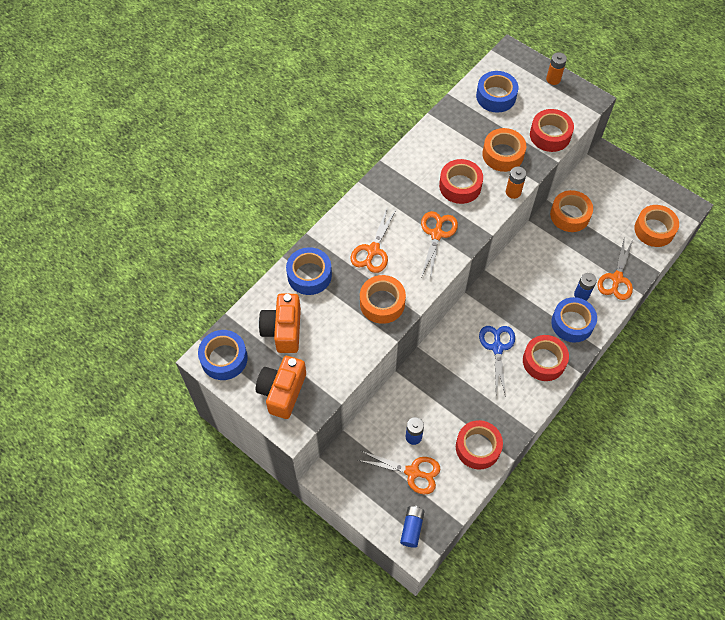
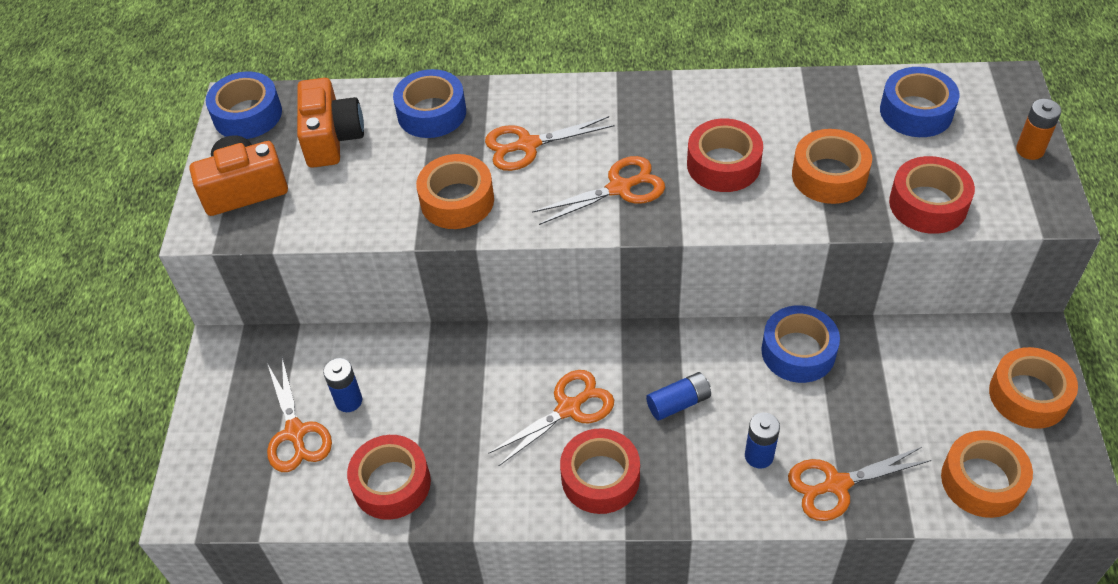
camera: 55 degrees right, 10 degrees down
(283, 330) = (332, 138): orange camera -> orange camera turned 120 degrees clockwise
(412, 528) = (212, 484): blue battery -> blue battery (678, 403)
(497, 347) = (569, 408): blue scissors -> orange scissors
(513, 192) = (780, 223): orange battery -> none
(570, 215) = (879, 357): orange tape -> orange tape (1028, 395)
(572, 323) = (698, 474): blue tape -> blue tape (798, 351)

